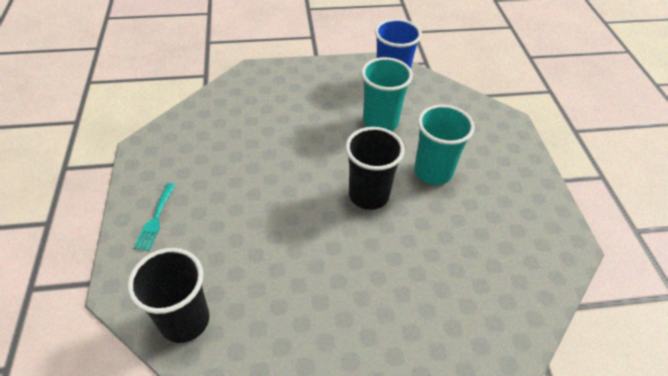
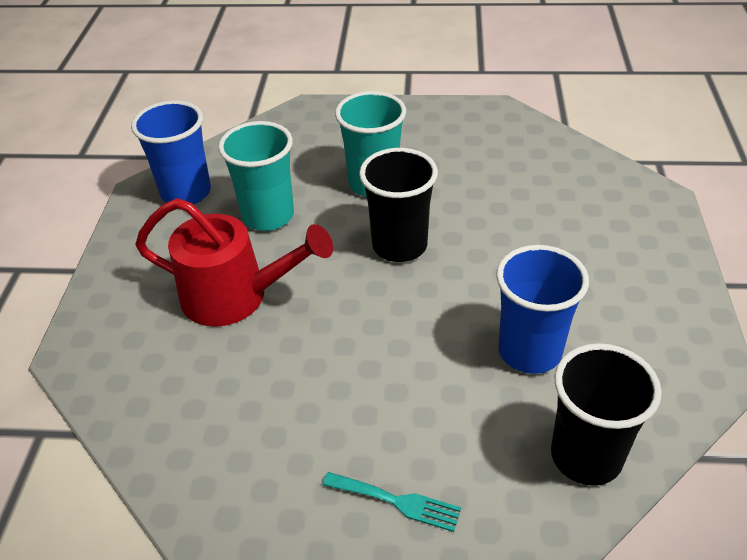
camera: 75 degrees left, 5 degrees down
(276, 283) = (529, 351): none -> blue cup
(304, 122) = (236, 296): none -> red watering can

